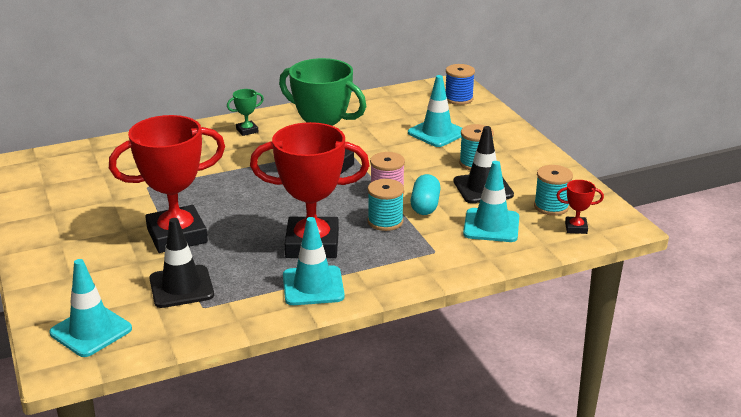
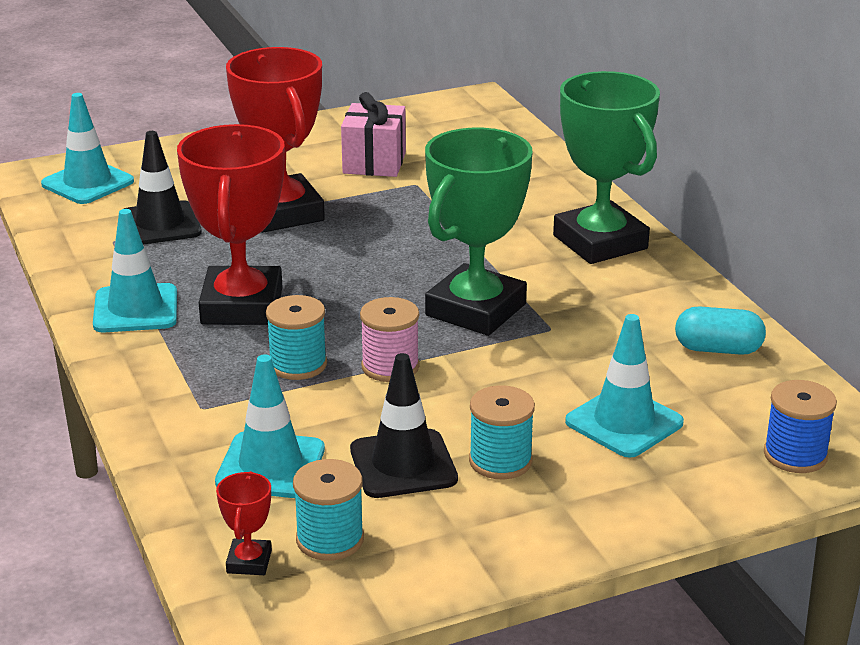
camera: 90 degrees right, 0 degrees up
(106, 202) = (374, 163): none -> pink gift
(247, 130) = (600, 242): green trophy -> green trophy, size x2.42
(425, 206) = (344, 402): turquoise capsule -> turquoise capsule (718, 349)

